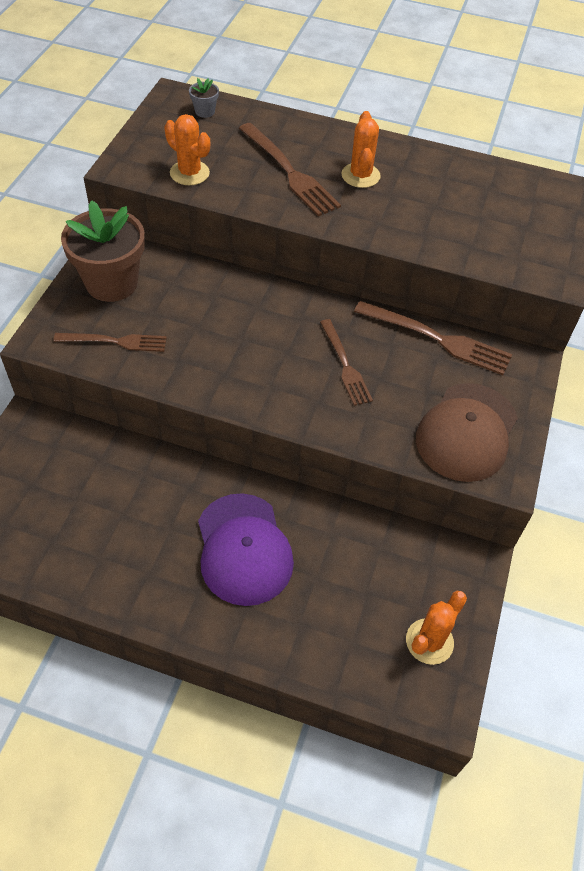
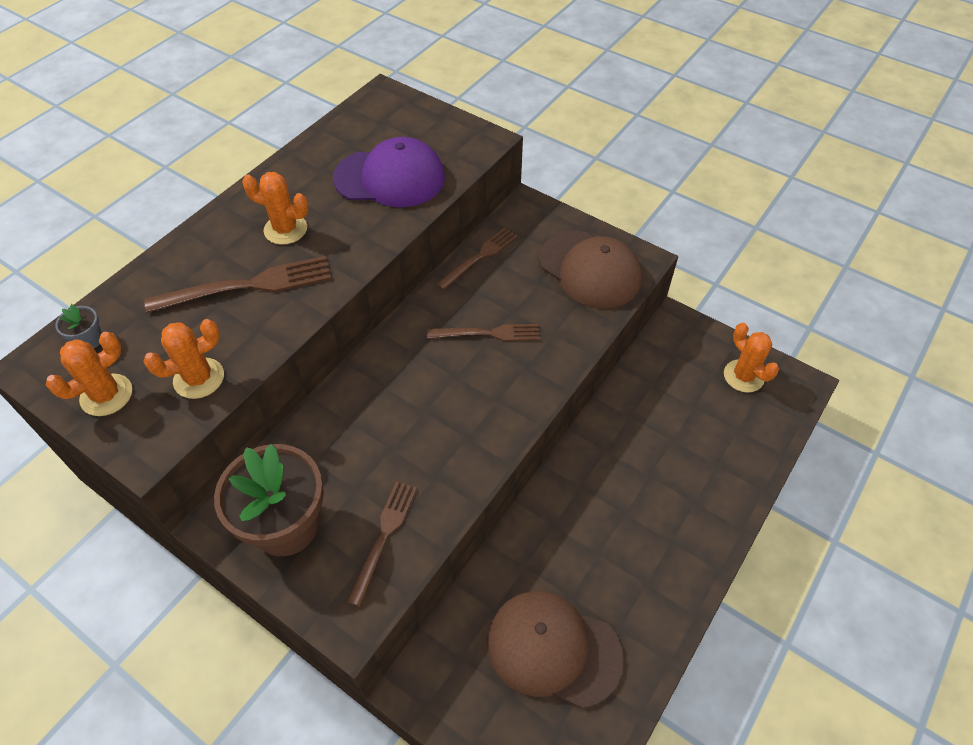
camera: 70 degrees left, 0 degrees up
(73, 509) = (553, 649): none -> brown cap
(160, 135) = (106, 395): none -> orange cactus
(243, 549) = (633, 492): purple cap -> purple cap (390, 178)
(438, 339) = (480, 256): brown fork -> brown fork, size x0.67

